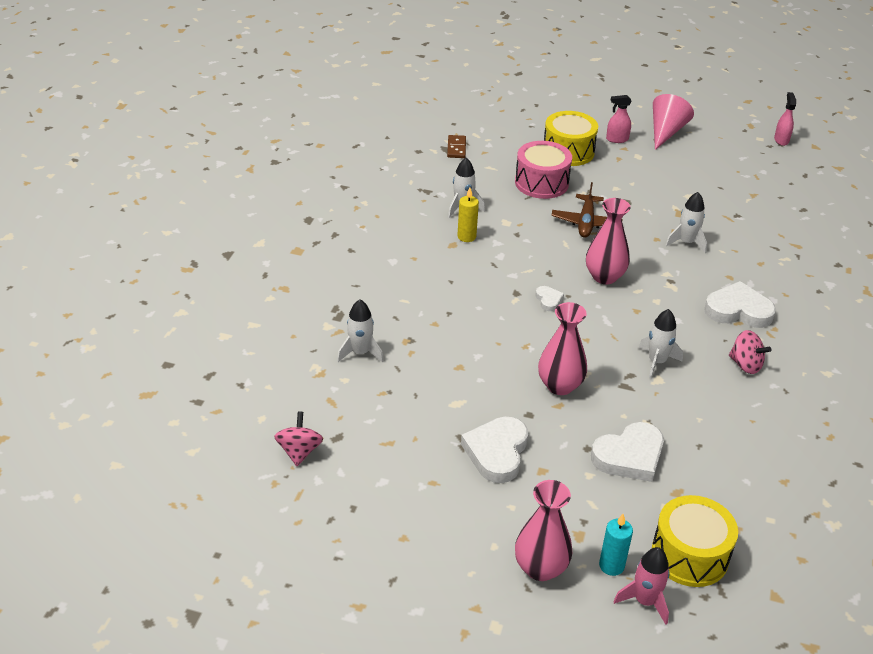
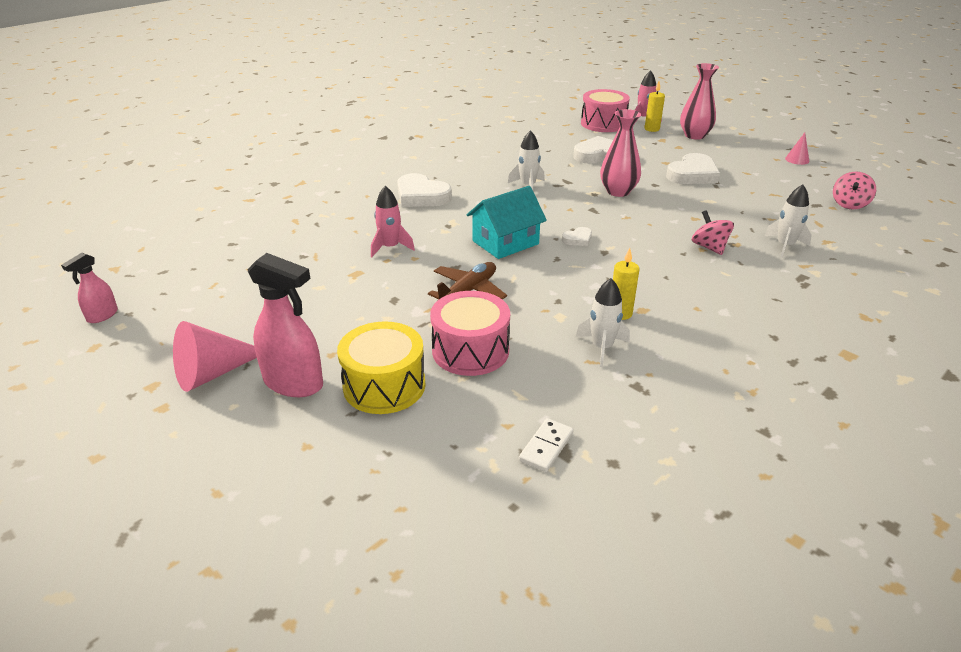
camera: 150 degrees left, 5 degrees down
(375, 546) = (797, 159): none -> pink cone
(456, 148) = (546, 447): brown domino -> white domino
(548, 300) = (578, 239): white heart -> white heart turned 135 degrees counterclockwise
(604, 276) = (505, 242): pink vase -> turquoise house
(611, 566) = (652, 129): turquoise candle -> yellow candle
(617, 139) = (294, 383): pink spray bottle -> pink spray bottle, size x1.82
(686, 242) = (390, 247): white rocket -> pink rocket
(689, 555) = (603, 124): yellow drum -> pink drum
(745, 365) = (463, 171): pink spinning top -> pink spinning top (709, 247)

